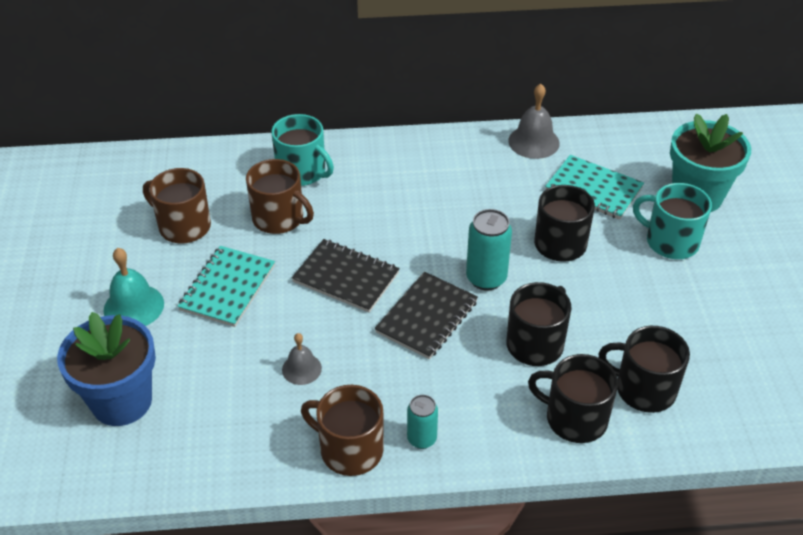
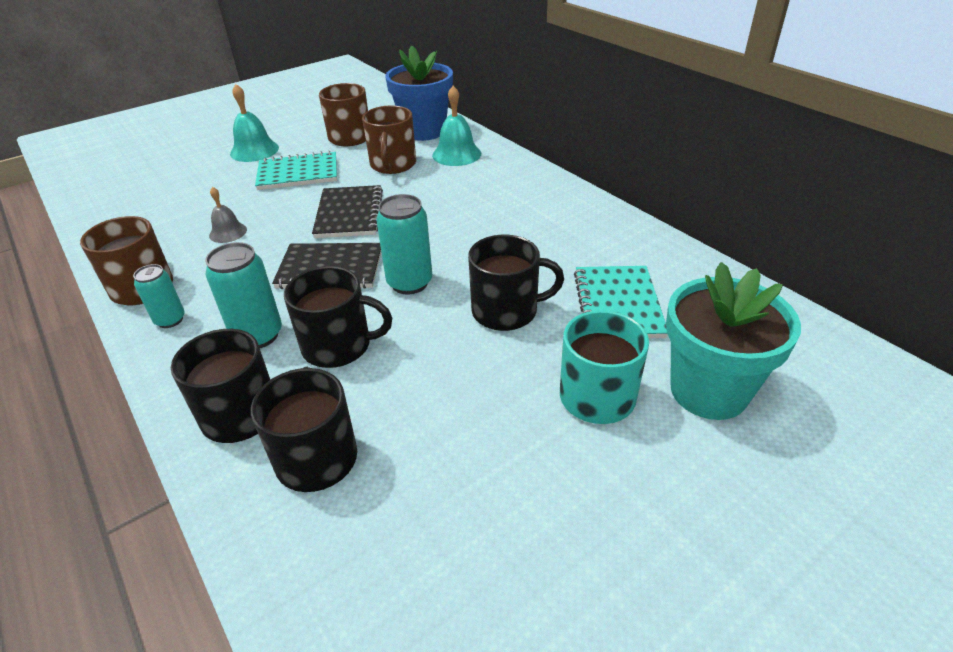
camera: 60 degrees right, 5 degrees down
(122, 401) = (159, 179): blue flower pot -> blue flower pot (424, 131)
(302, 172) = (456, 154): turquoise mug -> turquoise bell
(488, 387) = (258, 335): none -> turquoise can
(533, 142) = (642, 242): grey bell -> none

